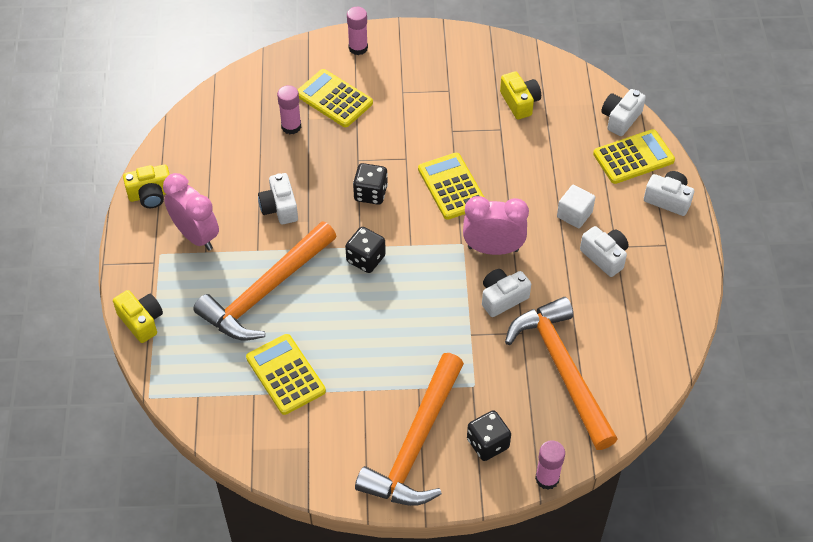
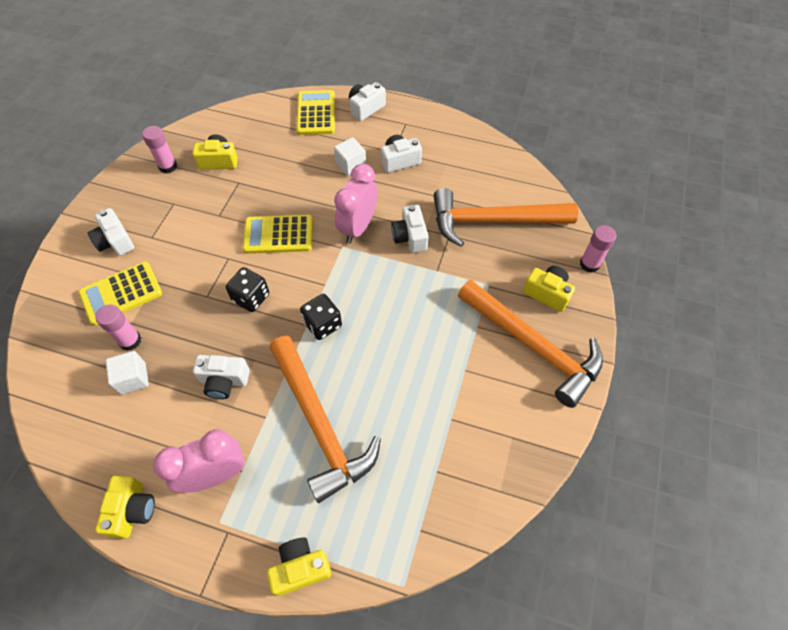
camera: 70 degrees left, 5 degrees up
(257, 145) = (133, 378): none -> white cube
(285, 375) = (424, 434): yellow calculator -> none
(358, 48) = (74, 255): pink glue stick -> pink glue stick (168, 166)
(487, 443) = (547, 293): black dice -> yellow camera
(620, 119) = (275, 108): white camera -> white camera (115, 241)

